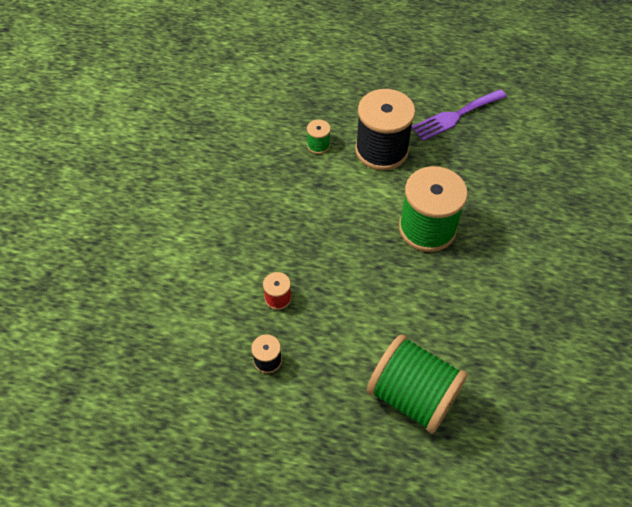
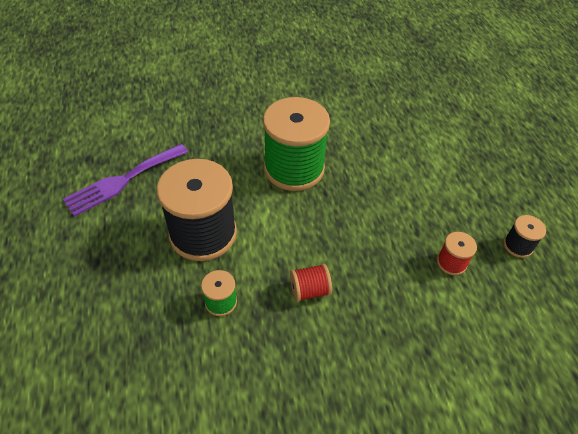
camera: 115 degrees left, 5 degrees down
(302, 195) = (309, 290): none -> red spool
(412, 395) = (464, 140): green spool -> none
(455, 116) = (123, 181): purple fork -> purple fork turned 105 degrees clockwise

